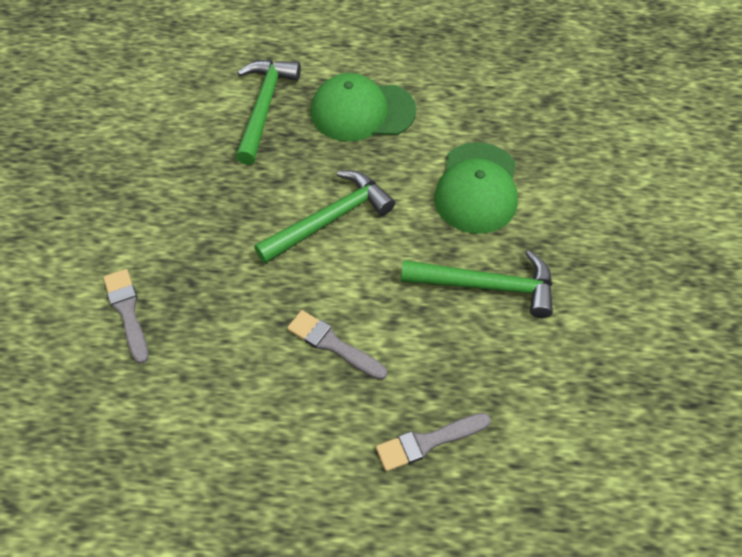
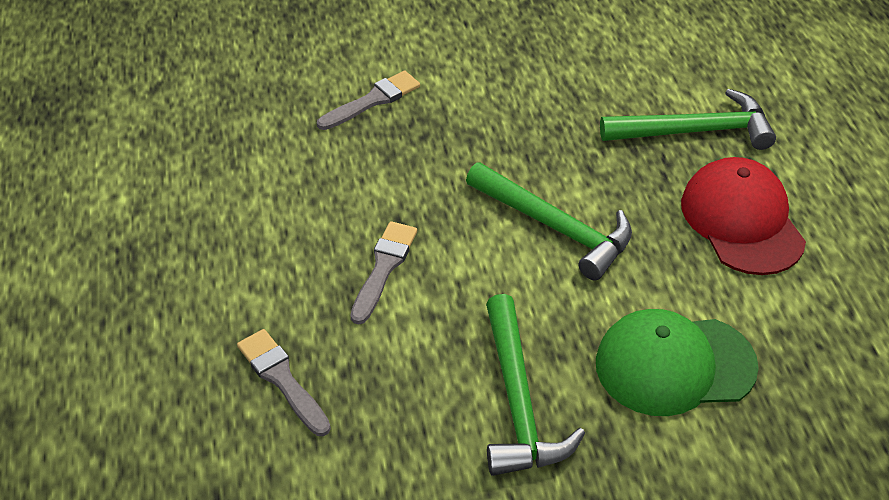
camera: 75 degrees right, 10 degrees down
(362, 111) = (742, 220): green cap -> red cap

